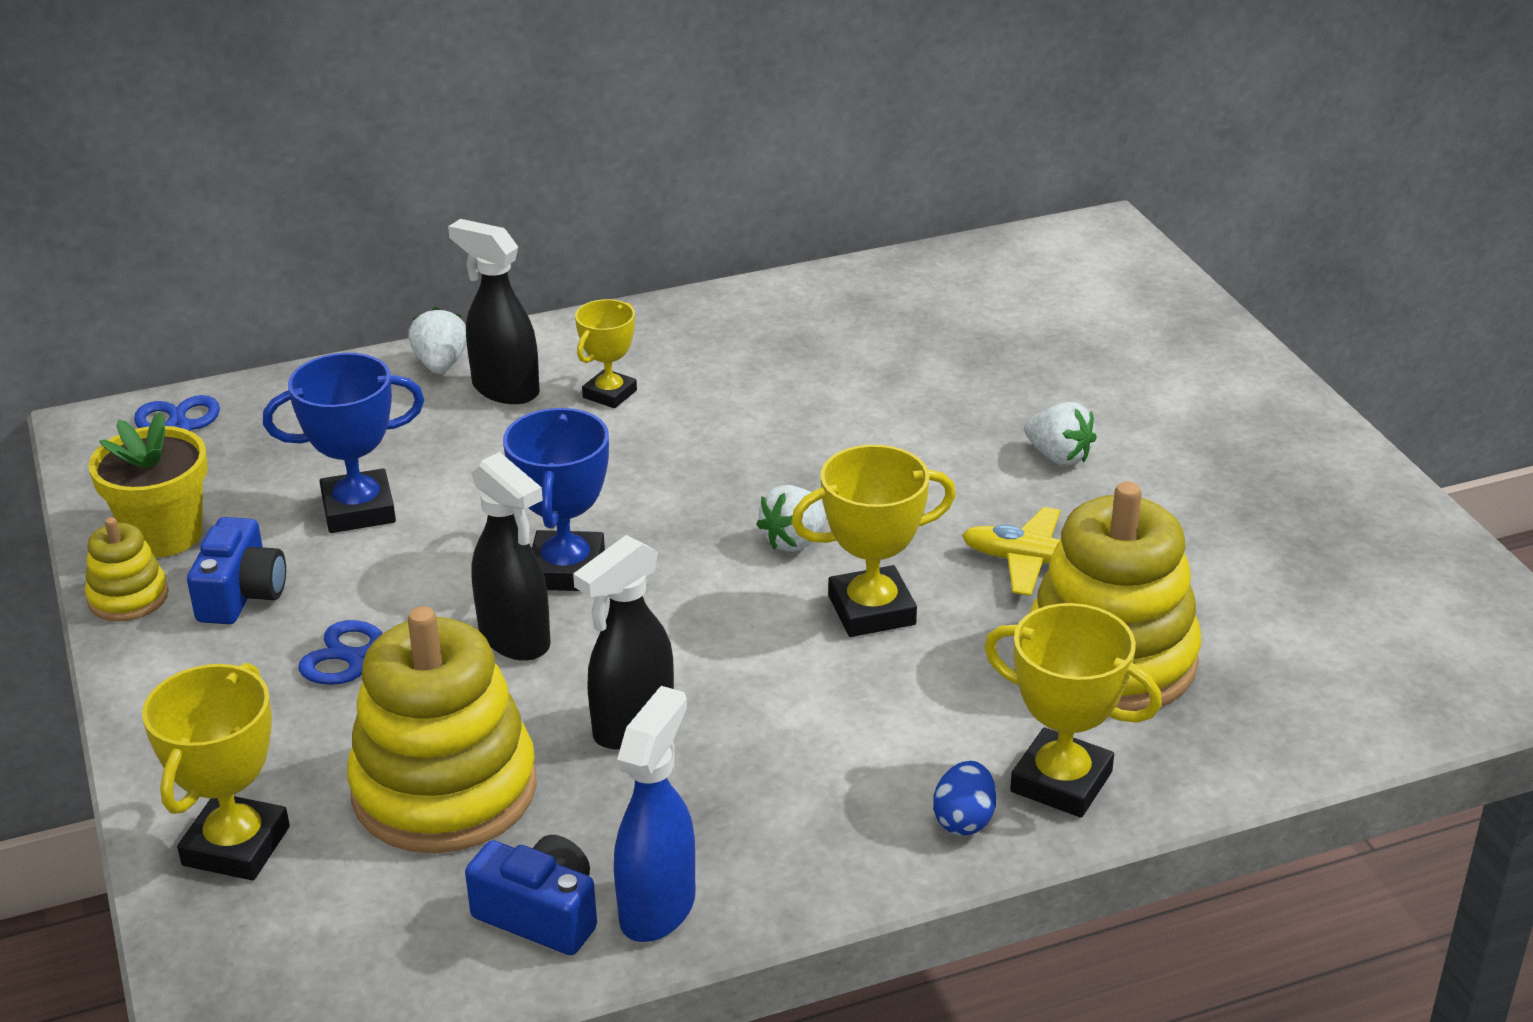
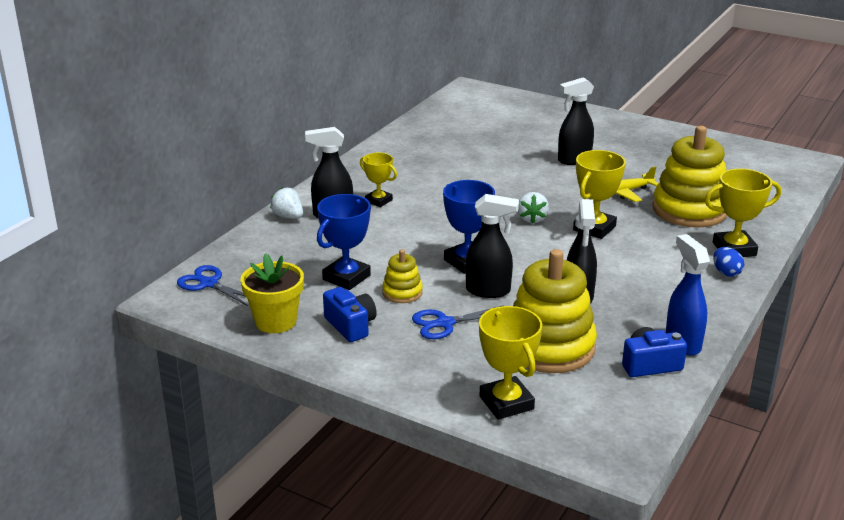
camera: 40 degrees left, 5 degrees down
(128, 597) = (302, 349): yellow stacking toy -> yellow stacking toy (402, 292)
(610, 394) = (378, 201): yellow trophy -> yellow trophy turned 45 degrees counterclockwise
(1058, 456) = (573, 160): white strawberry -> black spray bottle

